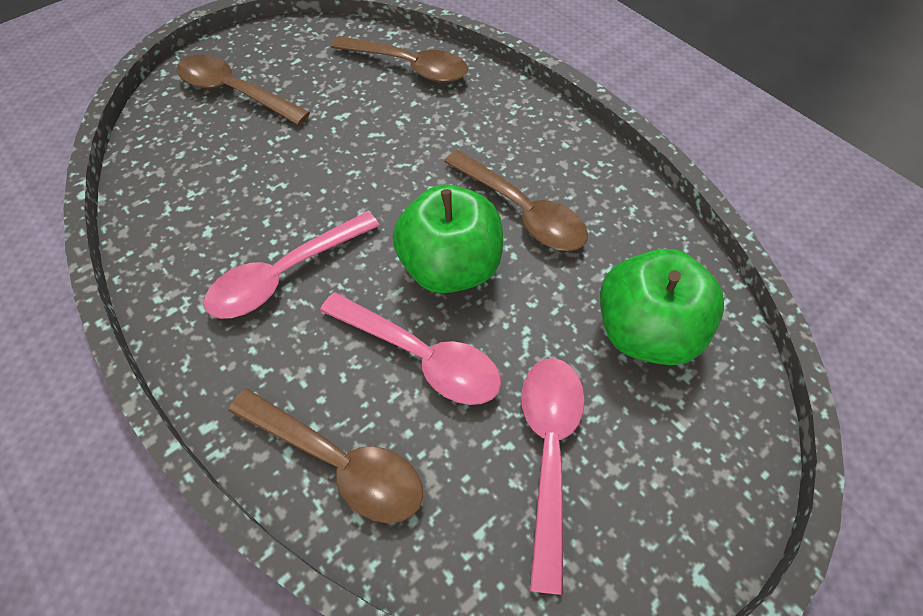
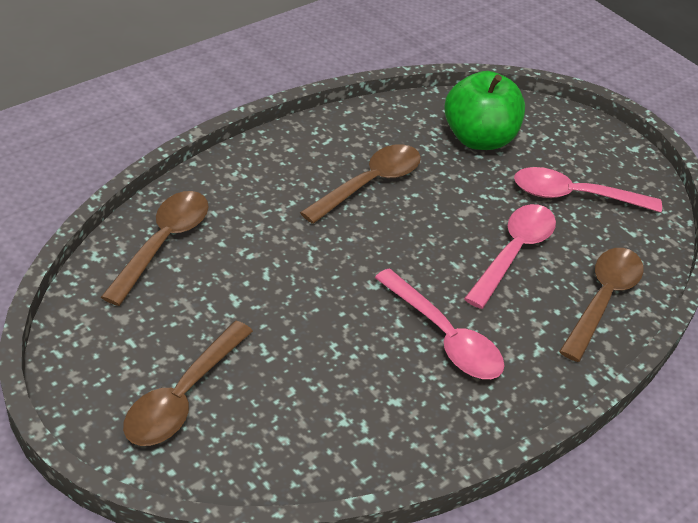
camera: 95 degrees left, 15 degrees down
(450, 267) = (429, 231): green apple -> none

